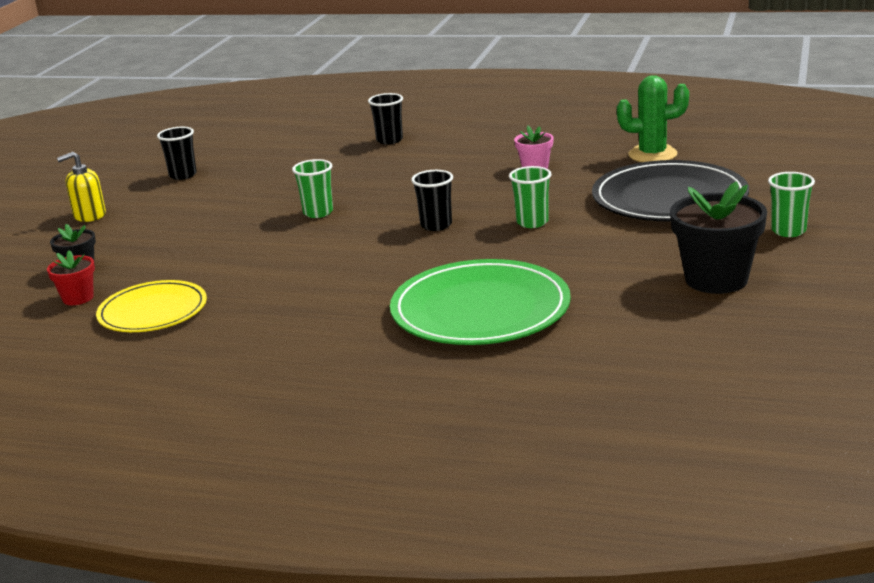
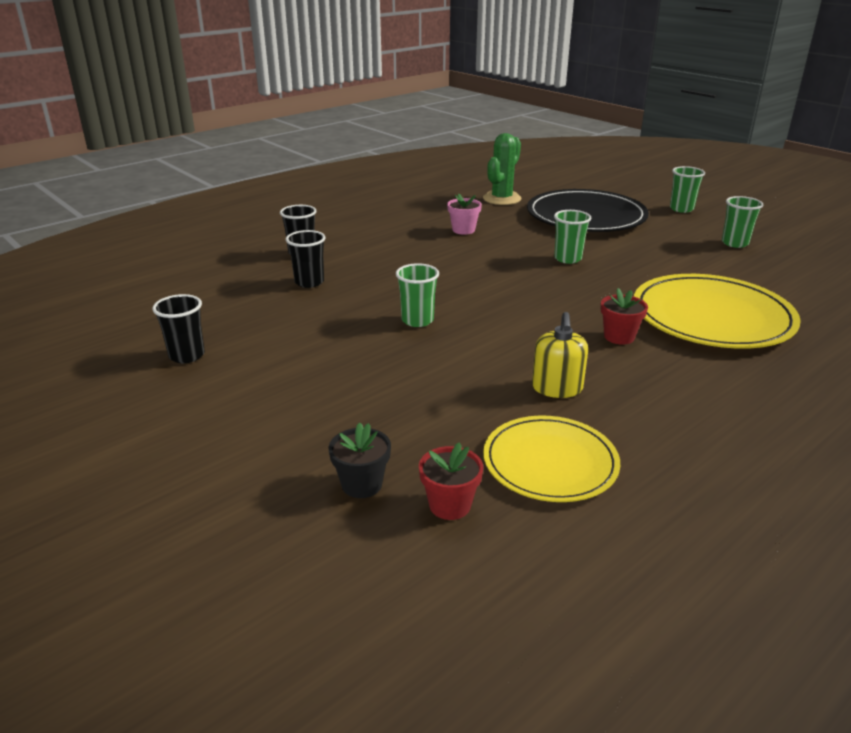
camera: 60 degrees left, 5 degrees up
(89, 215) = (196, 439): yellow soap dispenser -> yellow soap dispenser (557, 388)
(382, 284) = (619, 337): none -> red flower pot
(436, 225) = (523, 287): black cup -> black cup (309, 282)
(480, 310) = (712, 317): green plate -> yellow plate
(716, 279) = (735, 243): black flower pot -> green cup

